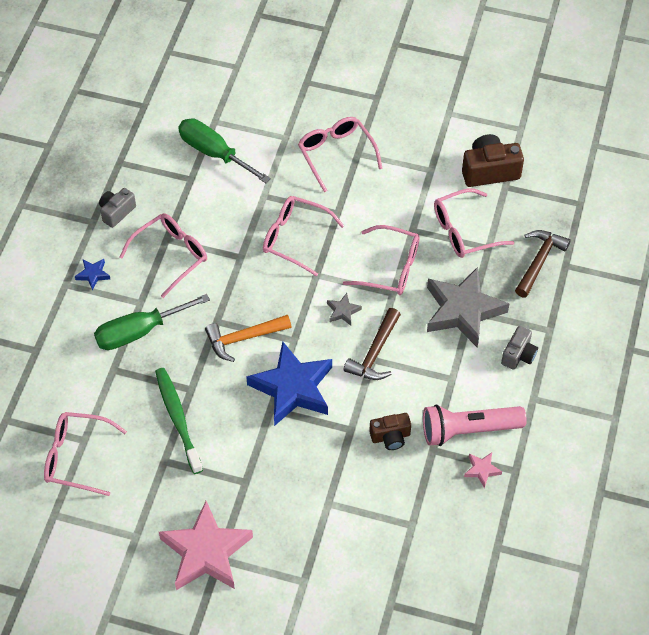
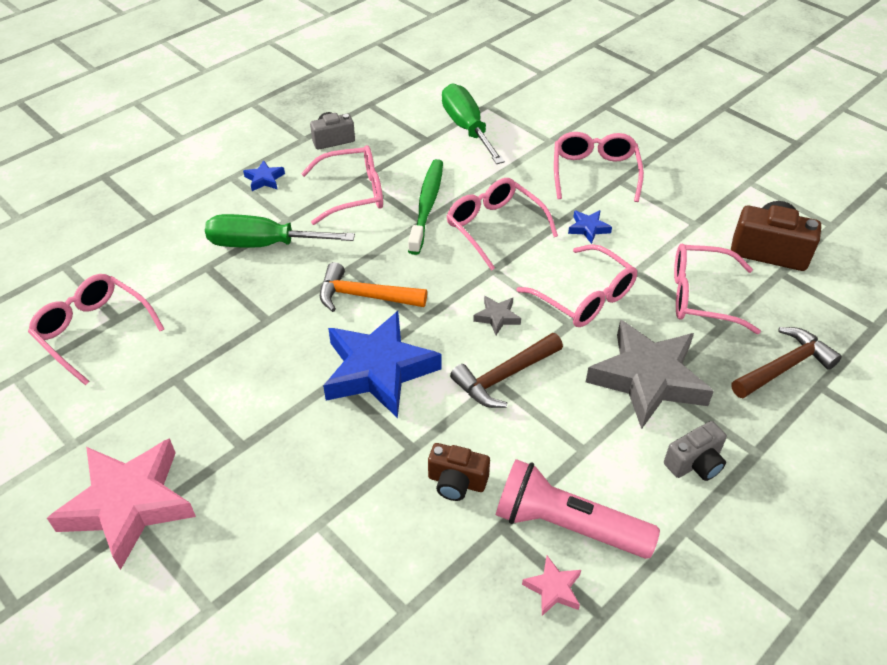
camera: 30 degrees right, 10 degrees down
(178, 419) = (228, 343): green toothbrush -> green toothbrush (427, 205)
(360, 208) = (588, 228): none -> blue star

